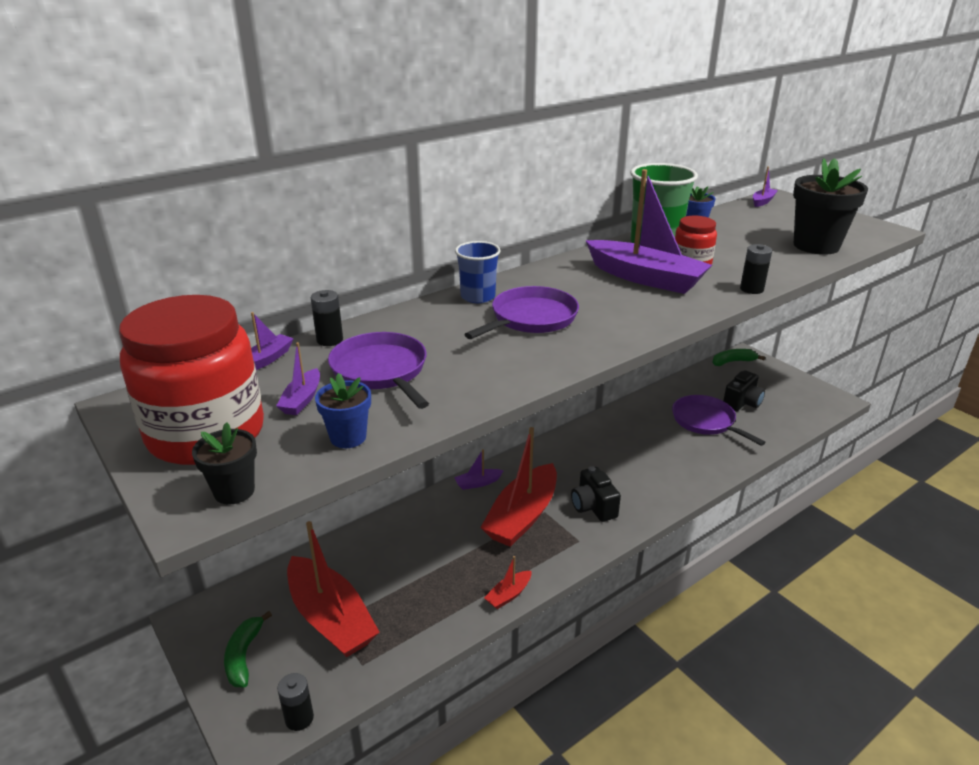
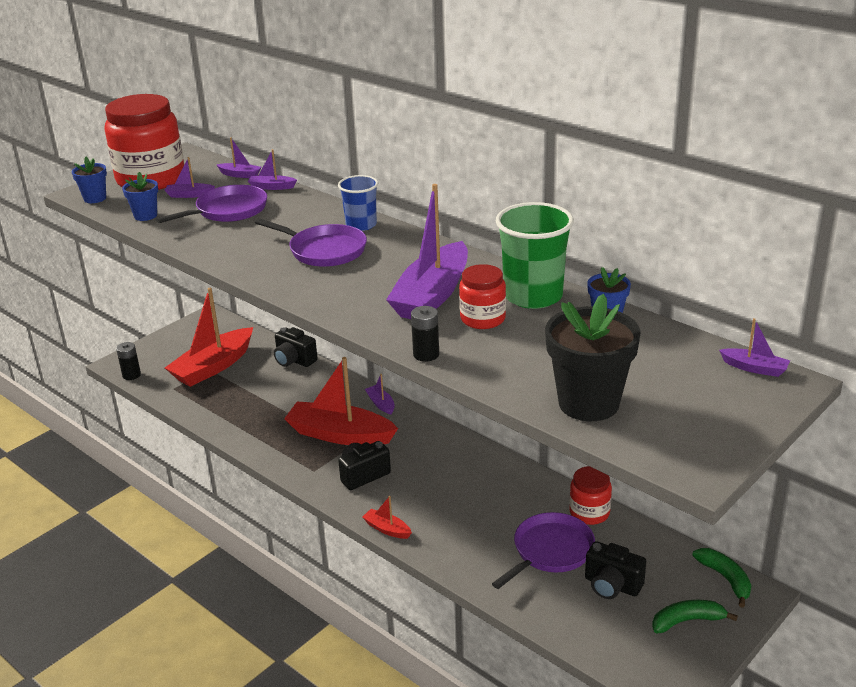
camera: 80 degrees right, 0 degrees up
(234, 491) = (95, 198): black flower pot -> blue flower pot
(244, 656) = (180, 343): green banana -> green banana (687, 621)
(329, 340) = (271, 187): black battery -> purple boat
(358, 540) = (294, 360): none -> black camera
(508, 595) = (242, 440): red boat -> red boat (387, 529)
(662, 398) = (589, 513): none -> red jar

